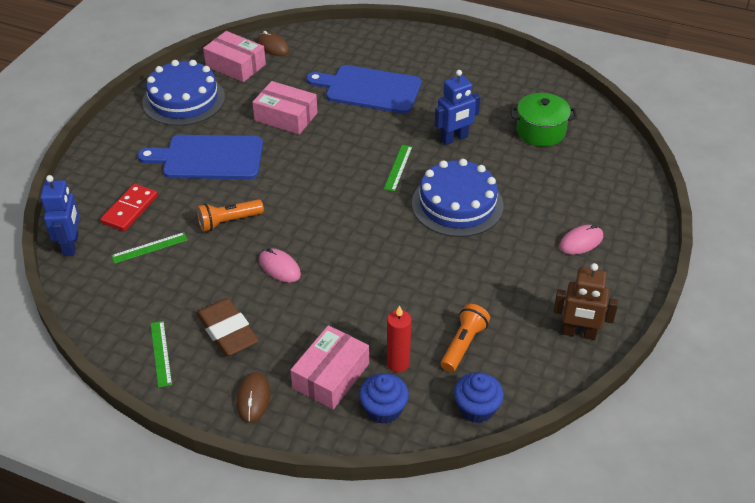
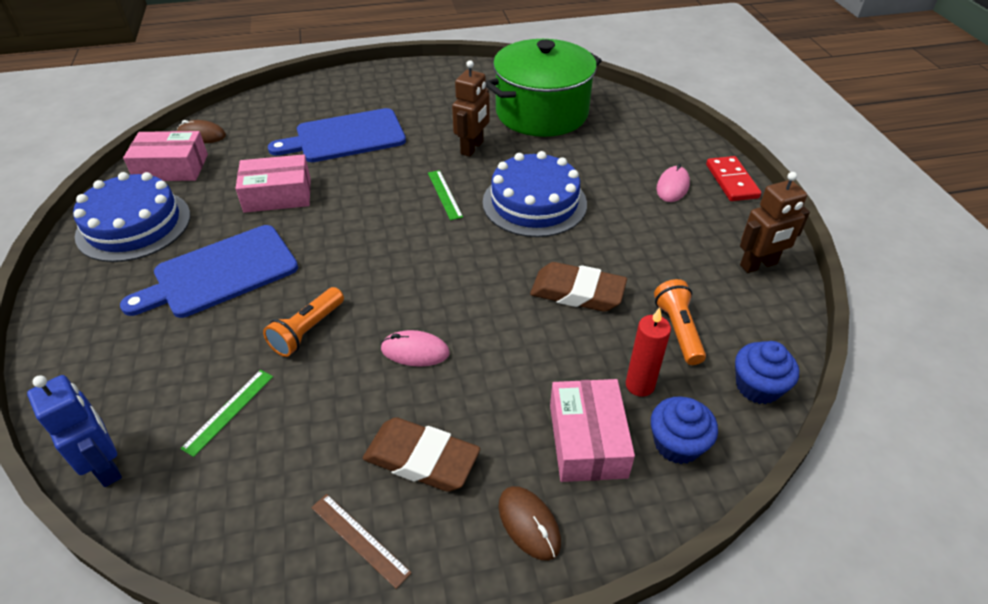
camera: 35 degrees left, 0 degrees up
(130, 209) = (161, 378): red domino -> red domino (731, 181)
(160, 353) = (359, 539): green ruler -> brown ruler
(420, 283) = (577, 292): none -> brown eraser
(454, 139) = (472, 148): blue robot -> brown robot
(540, 131) = (541, 113): green pot -> green pot, size x1.78

